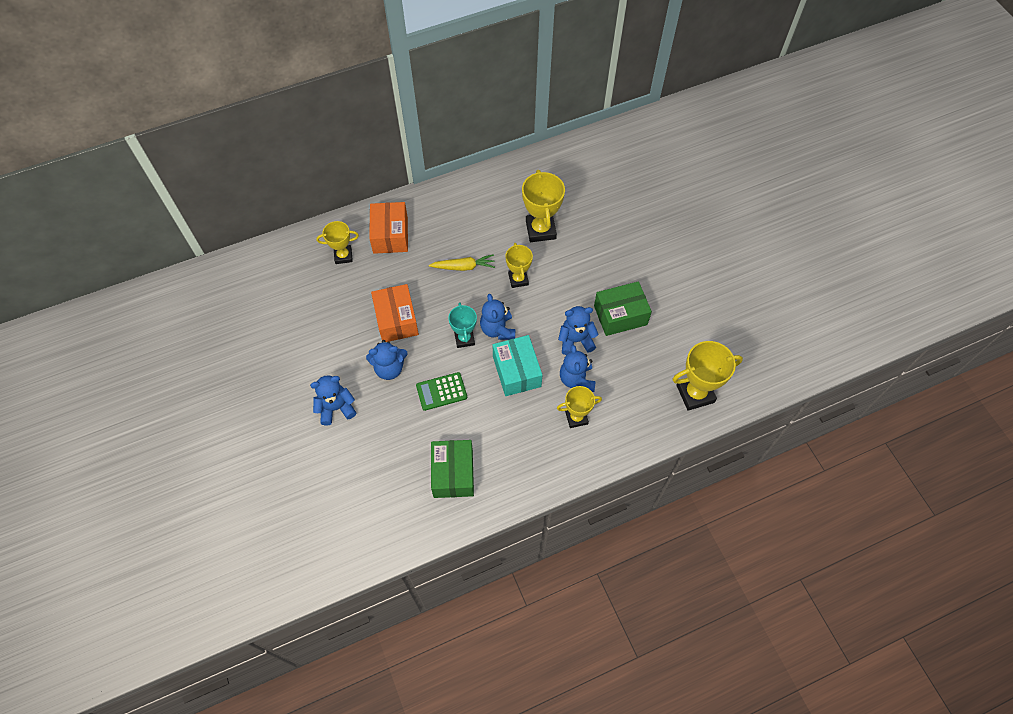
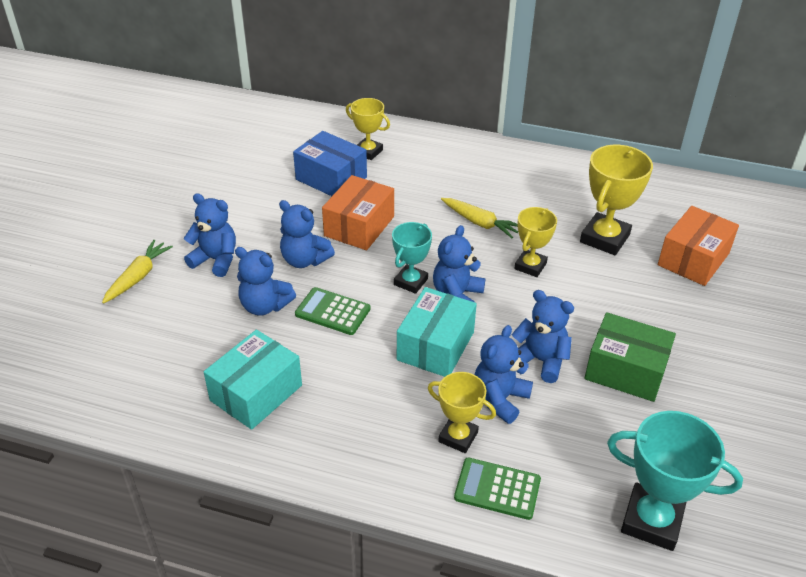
camera: 40 degrees right, 20 degrees down
(302, 455) = (138, 277): none -> yellow carrot
(342, 294) = (331, 178): none -> blue box
(390, 235) = (432, 160): orange box -> orange box (693, 259)
(399, 417) = (265, 306): none -> blue teddy bear
(453, 473) = (256, 393): green box -> turquoise box
(618, 431) = (497, 489): none -> green calculator
(695, 394) = (652, 521): yellow trophy -> turquoise trophy

